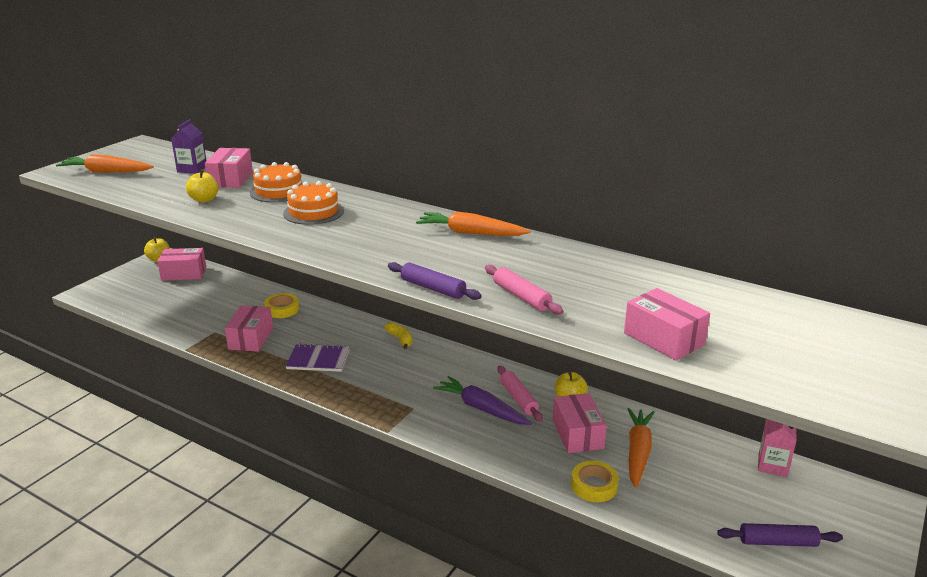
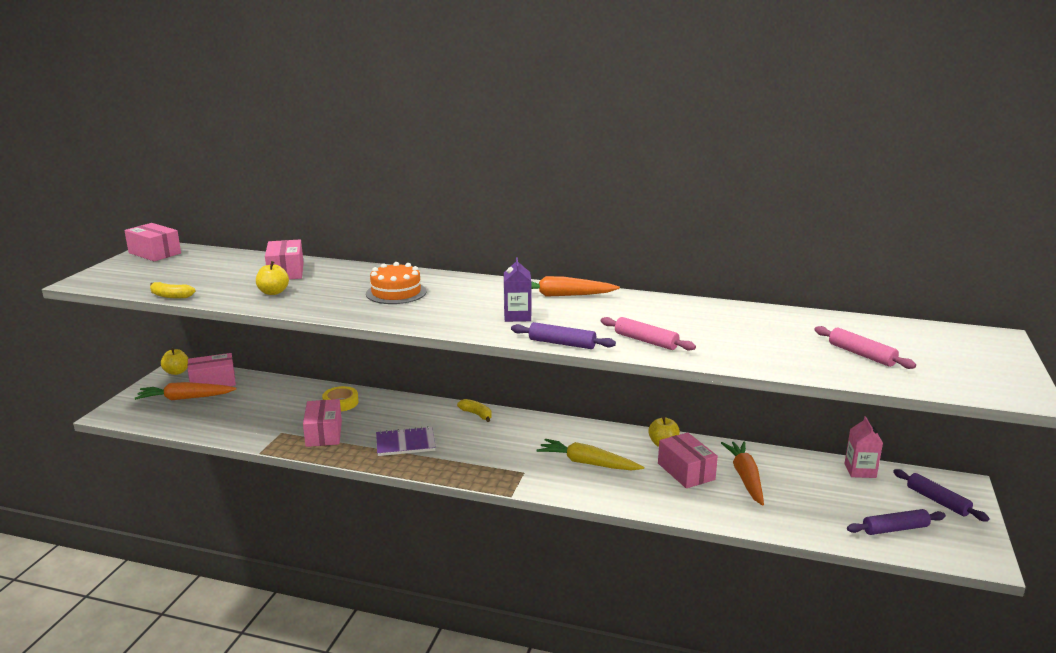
camera: 15 degrees left, 5 degrees down
(106, 172) = (142, 277): orange carrot -> orange carrot (185, 398)
(115, 194) = (171, 296): none -> yellow banana
(192, 169) = (236, 266): purple carton -> purple carton (517, 316)
(278, 191) = (345, 278): orange cake -> none
(481, 408) = (588, 463): purple carrot -> yellow carrot
(518, 398) = (617, 450): pink rolling pin -> pink rolling pin (861, 354)
(594, 486) = (723, 511): yellow tape -> none
(664, 339) = (788, 359): pink box -> pink box (155, 253)
(846, 517) = (937, 501): none -> purple rolling pin

